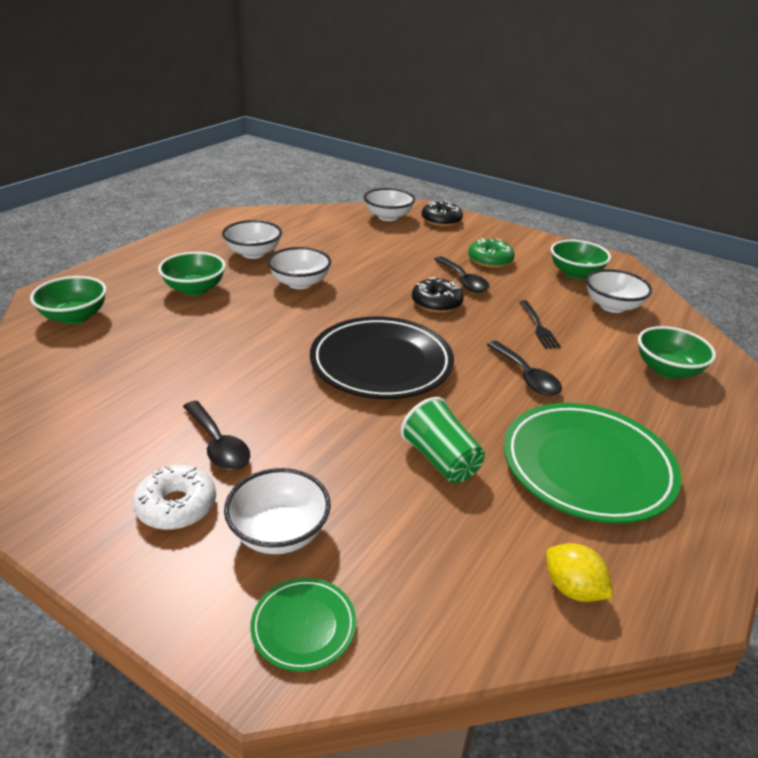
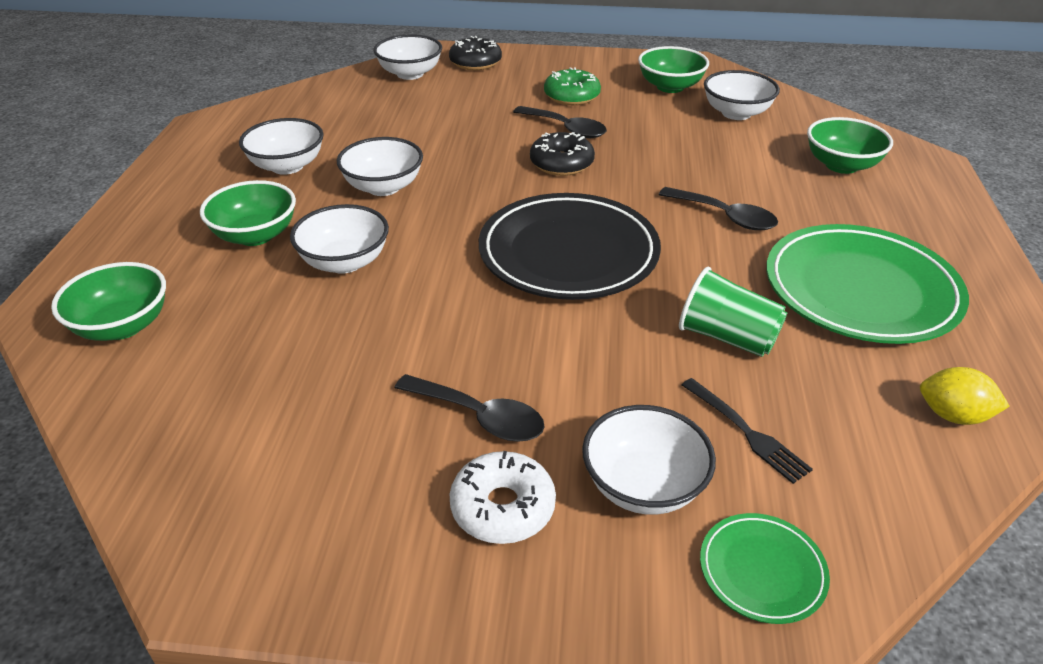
camera: 25 degrees left, 5 degrees up
(231, 321) = (345, 262): none -> white bowl
(538, 326) = (687, 157): black fork -> black fork (746, 432)

